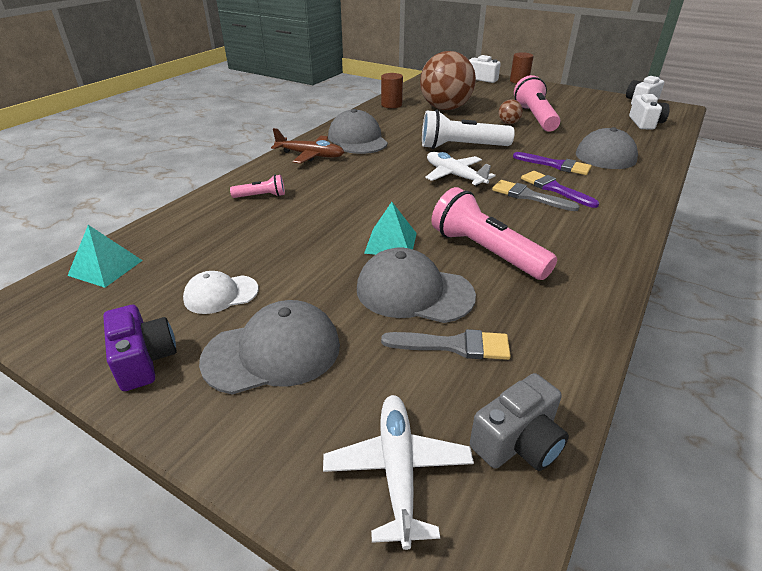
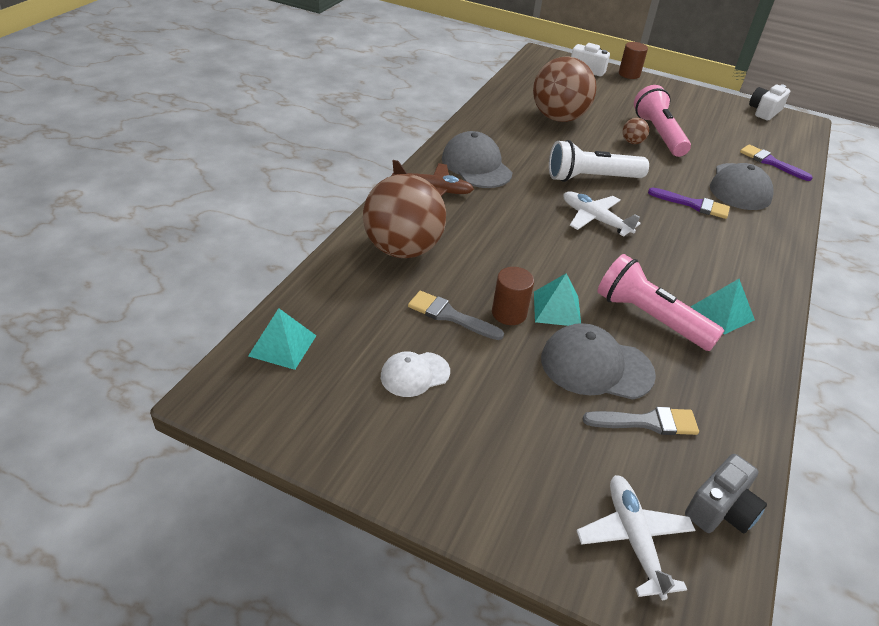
camera: 10 degrees left, 5 degrees up
(144, 360) = (376, 448): purple camera -> none
(261, 196) = (403, 249): pink flashlight -> brown ball
(272, 352) = (490, 435): grey cap -> none
(391, 105) = (496, 111): brown cylinder -> brown cylinder (509, 313)
(529, 196) = (675, 247): grey brush -> grey brush (450, 316)
(554, 189) = (698, 237): purple brush -> purple brush (771, 162)
(565, 249) = (722, 313): none -> turquoise pyramid
(645, 123) = (773, 144): white camera -> none

